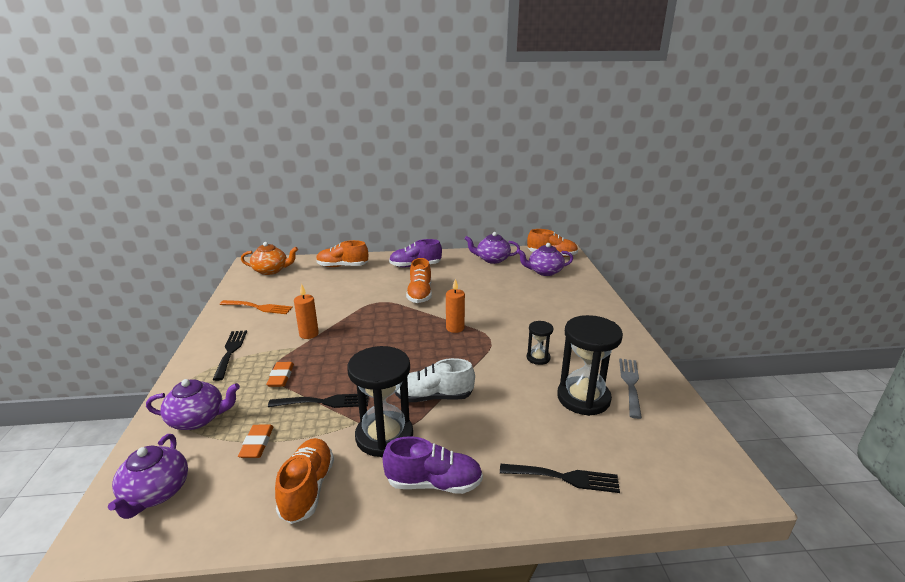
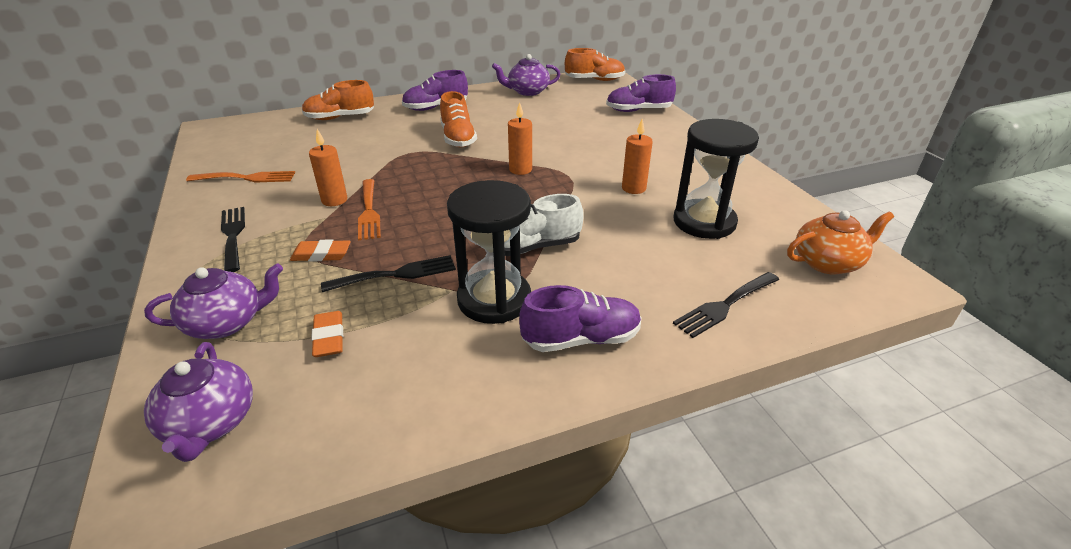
camera: 15 degrees left, 10 degrees up
(271, 270) = (242, 133): orange teapot -> orange teapot (827, 262)
(281, 377) = (321, 254): orange eraser -> orange eraser turned 75 degrees counterclockwise
(307, 489) = (425, 376): orange shoe -> none
(328, 347) = (369, 211): none -> orange fork
(538, 358) = (633, 188): black hourglass -> orange candle
(544, 271) = (595, 98): purple teapot -> none
(564, 477) = (725, 305): black fork -> black fork turned 150 degrees clockwise
(576, 287) = (638, 110): none -> purple shoe
(630, 384) = (746, 200): grey fork -> none

